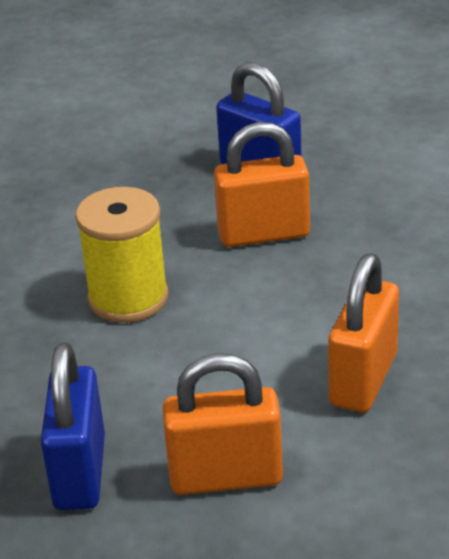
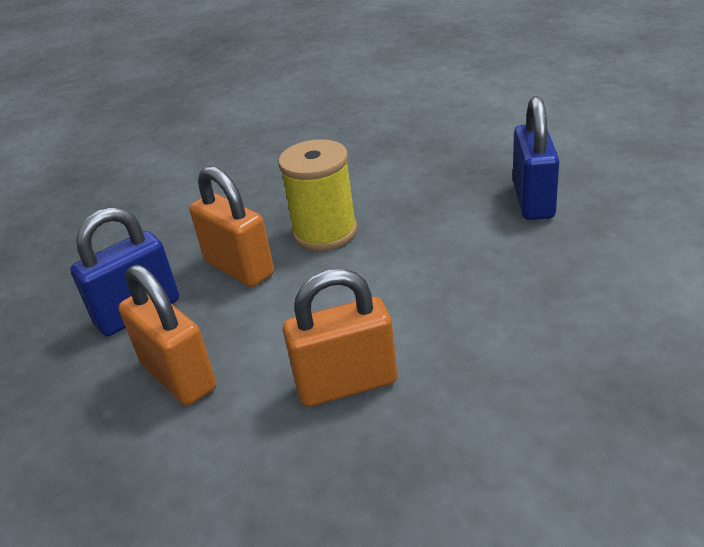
camera: 55 degrees right, 0 degrees up
(264, 234) = (462, 242): orange padlock -> orange padlock (239, 268)

